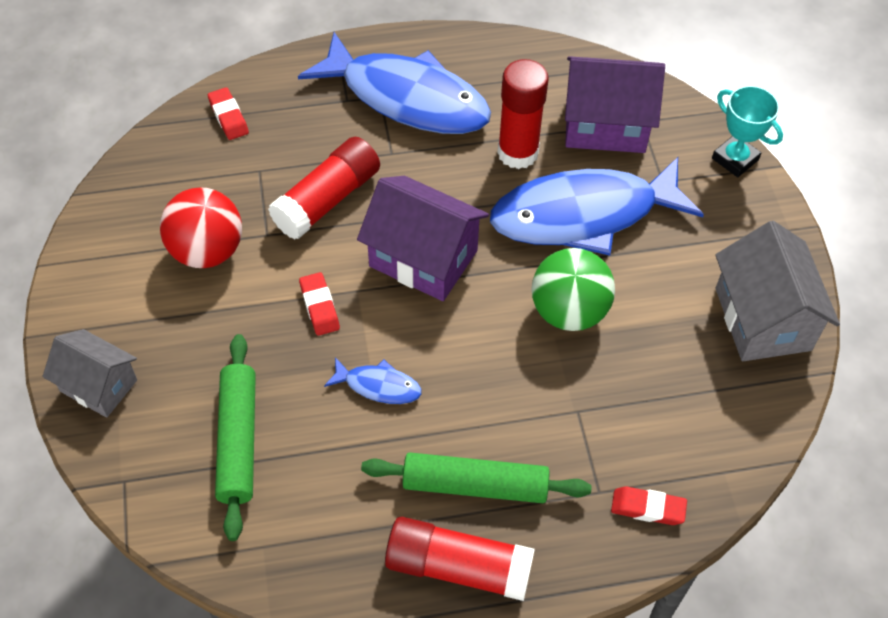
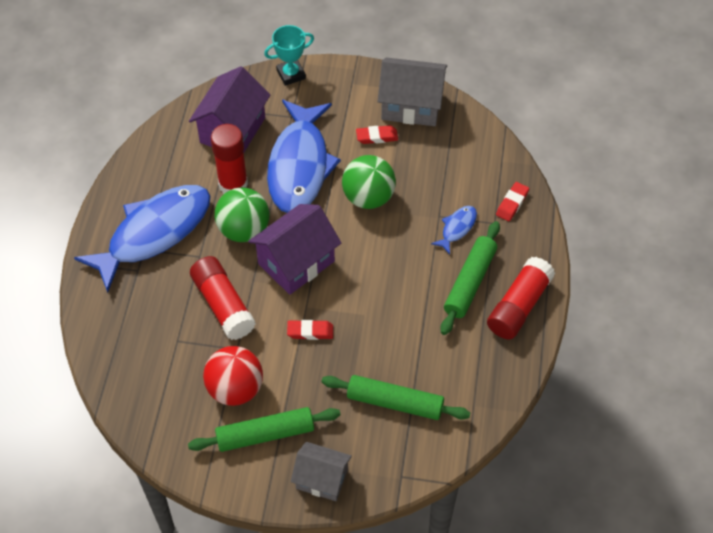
camera: 70 degrees left, 0 degrees up
(98, 385) = (321, 479): grey house -> grey house turned 60 degrees clockwise
(150, 303) = (265, 434): none -> green rolling pin
(228, 117) = (117, 349): red eraser -> red eraser (377, 137)
(378, 386) = (383, 314): blue fish -> blue fish (457, 228)
(451, 186) = (244, 230): none -> green ball

